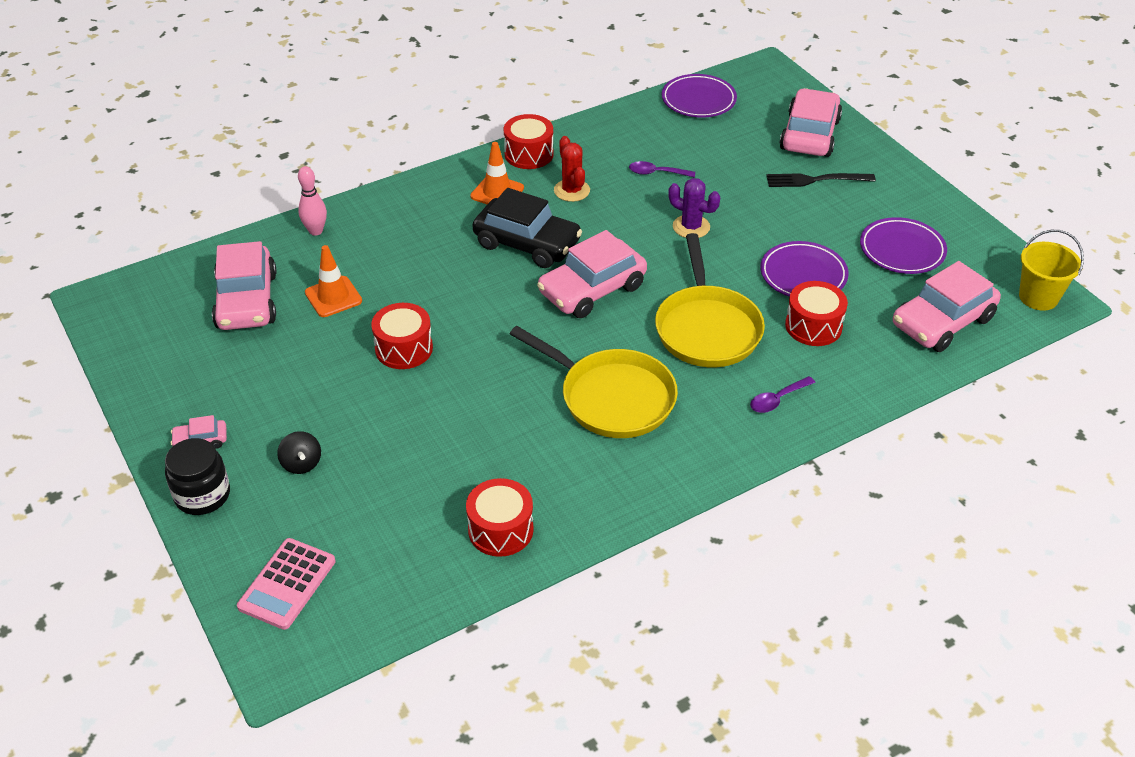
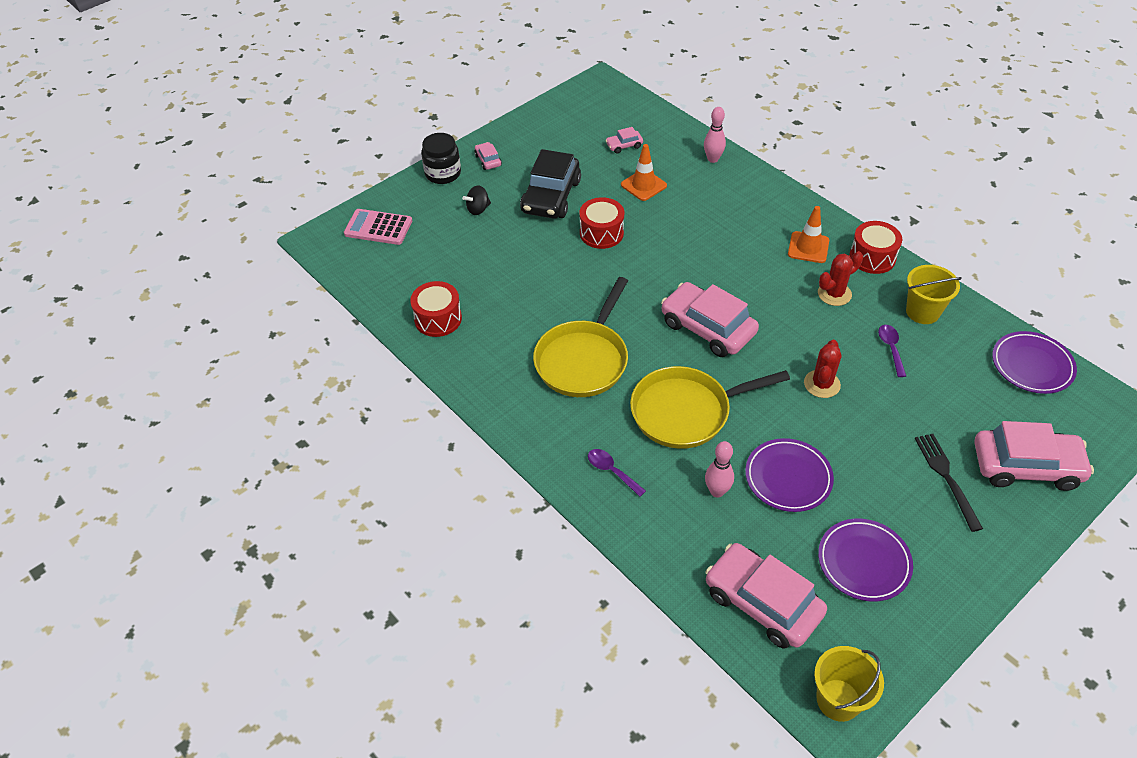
camera: 80 degrees right, 5 degrees up
(247, 301) = (624, 145): pink car -> pink car, size x0.45
(527, 243) = (749, 278): black car -> black car (551, 196)
(614, 142) = (922, 312): none -> yellow bucket
(691, 227) = (822, 384): purple cactus -> red cactus
(813, 326) = (717, 491): red drum -> pink bowling pin

